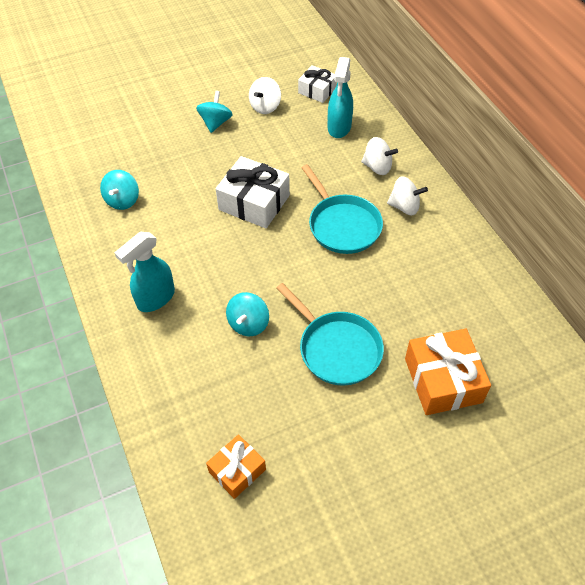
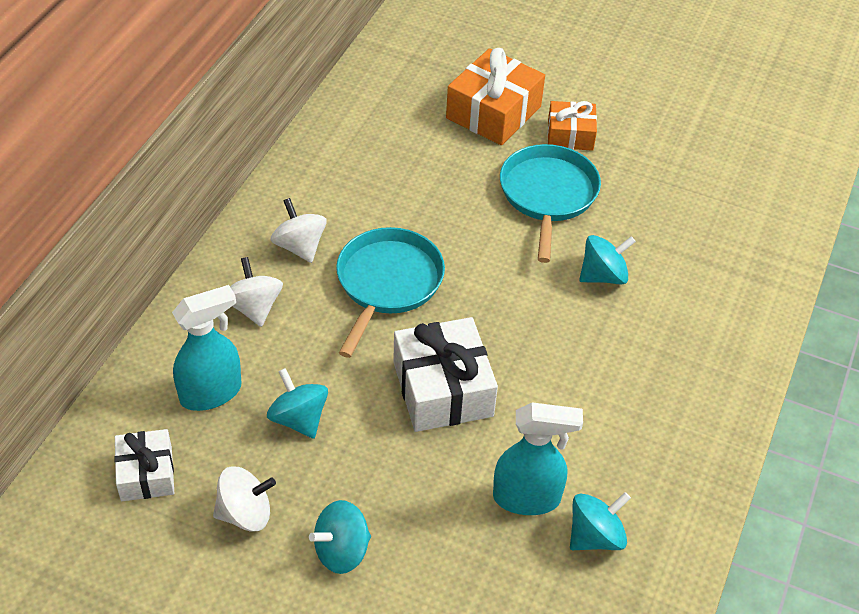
camera: 135 degrees left, 5 degrees down
(155, 298) = (673, 376): turquoise spray bottle -> turquoise spray bottle (527, 498)
(237, 470) = (736, 187): orange gift -> orange gift (570, 135)
(293, 146) = (299, 419): none -> turquoise spinning top

